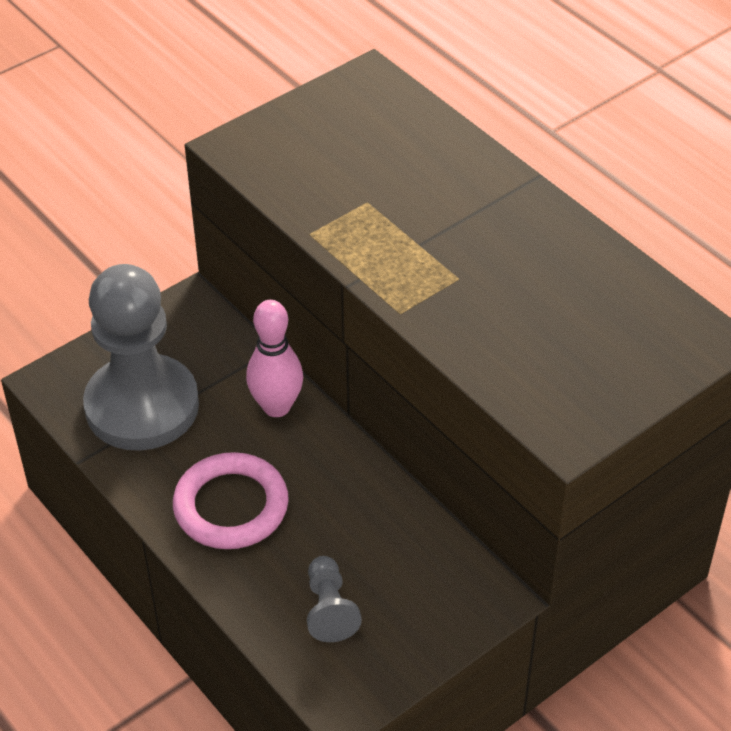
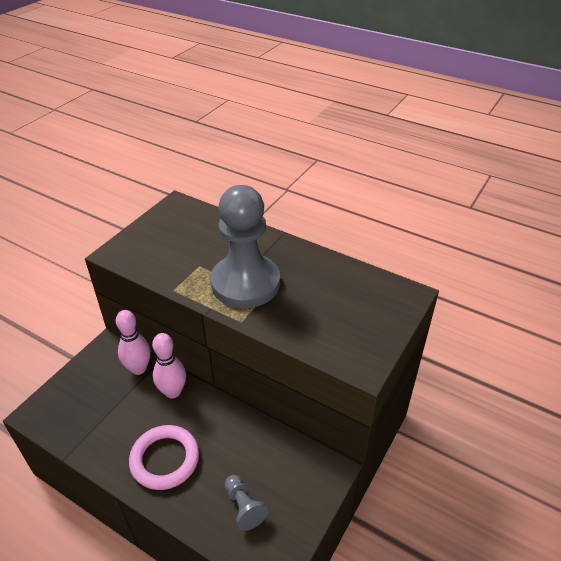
camera: 20 degrees left, 5 degrees down
(142, 406) = (94, 413): grey pawn -> grey pawn (245, 283)
(232, 354) = (138, 368): none -> pink bowling pin

